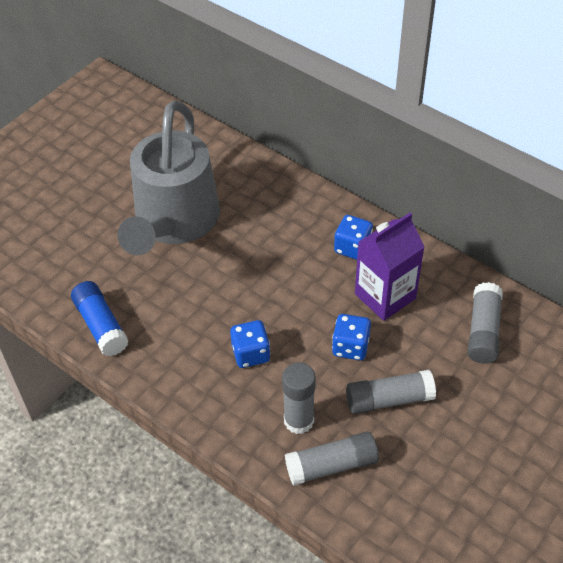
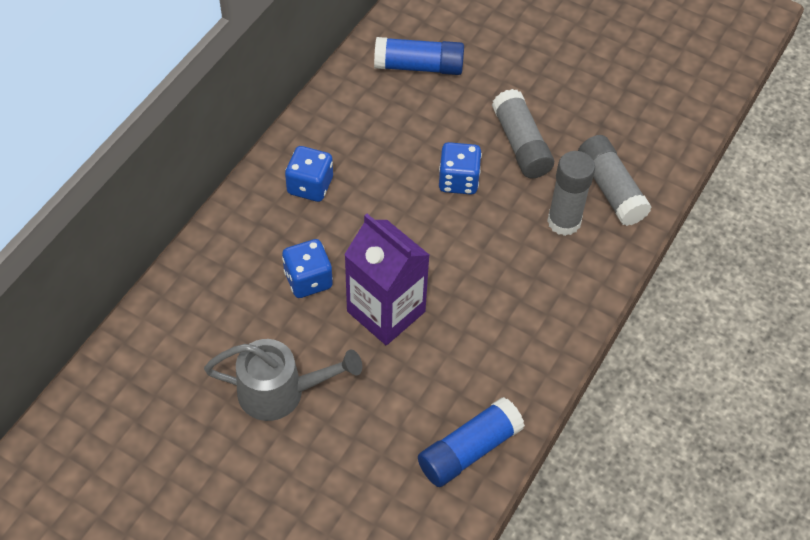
camera: 100 degrees left, 5 degrees up
(173, 223) = (281, 392): grey watering can -> grey watering can, size x0.53
(251, 353) = (484, 276): blue dice -> blue dice (308, 280)
(385, 296) = (382, 151): purple carton -> purple carton (386, 311)
(483, 331) = (419, 66): grey glue stick -> blue glue stick

